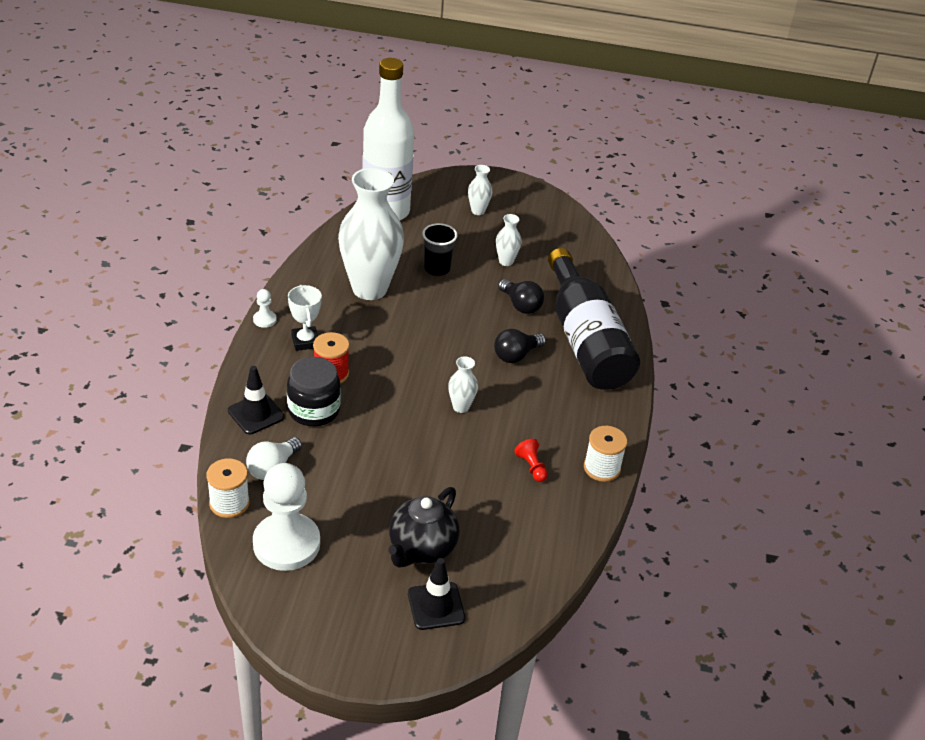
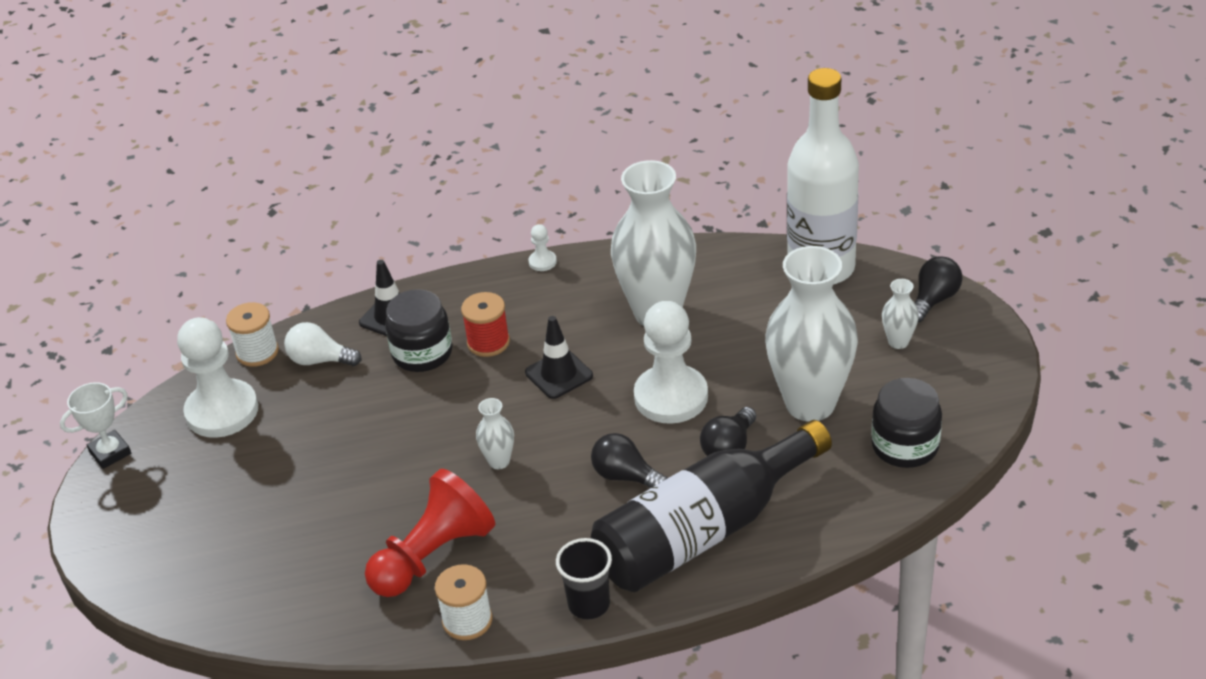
camera: 75 degrees right, 0 degrees up
(305, 341) = (528, 303): white trophy -> white trophy (110, 453)
(421, 549) = (259, 509): black teapot -> none
(436, 606) = (185, 549): black traffic cone -> black traffic cone (559, 374)
(437, 269) = (741, 351): black cup -> black cup (589, 604)
(452, 185) = (934, 300): none -> black light bulb
(456, 311) = (671, 397): none -> white pawn
(506, 261) = (810, 404): white vase -> white vase, size x2.38
(531, 467) = (433, 556): red pawn -> red pawn, size x2.40
(566, 243) = (905, 446): none -> black jar

